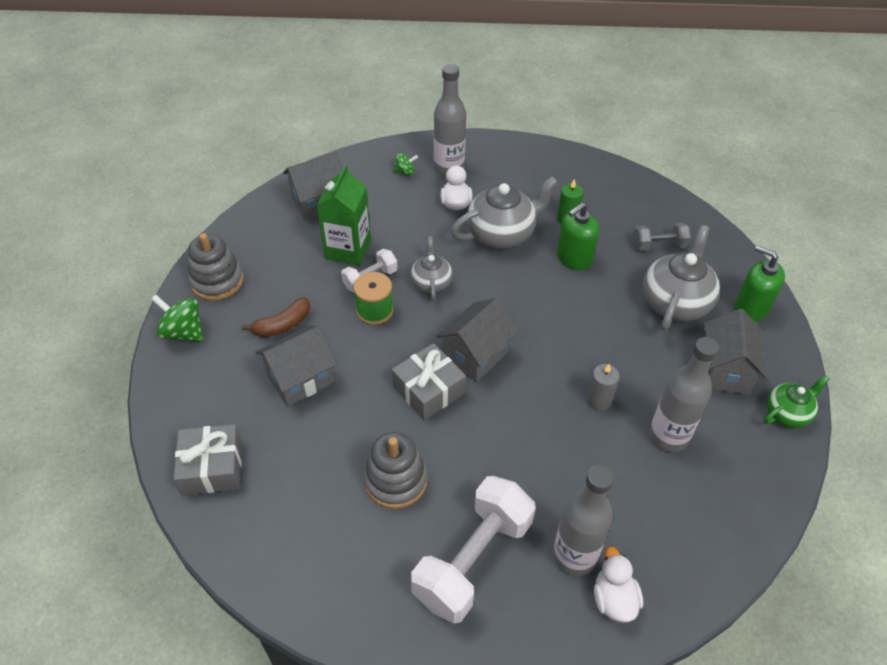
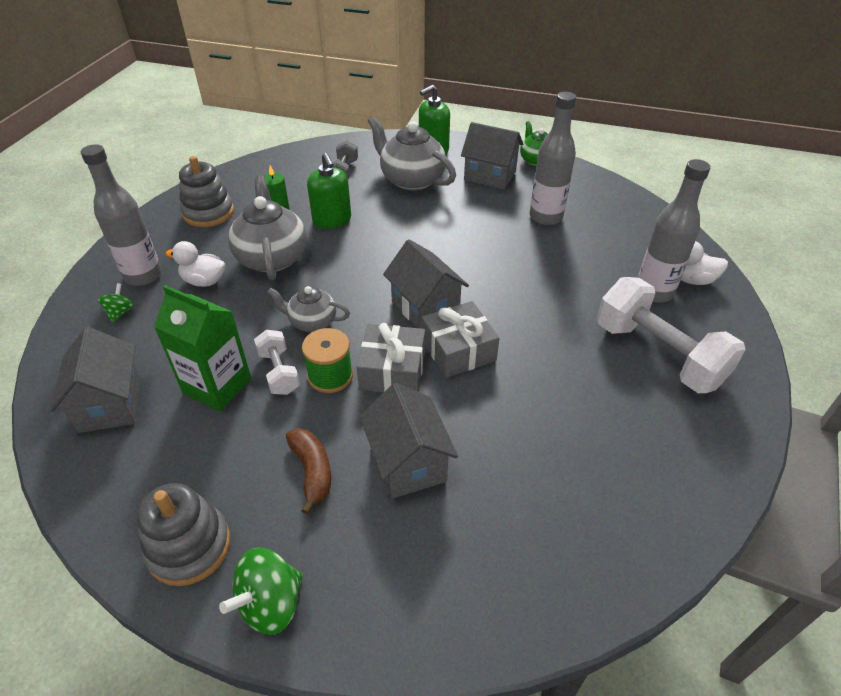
camera: 75 degrees left, 5 degrees down
(212, 467) = (523, 579): grey gift -> grey gift (393, 370)
(396, 480) = (566, 395): grey stacking toy -> grey stacking toy (208, 213)
(598, 400) = (501, 243): grey candle -> none

